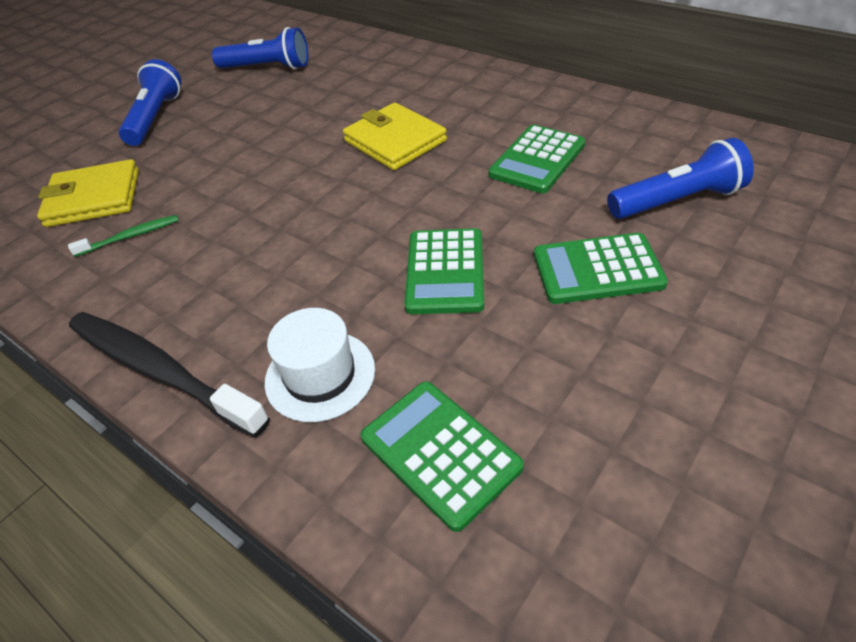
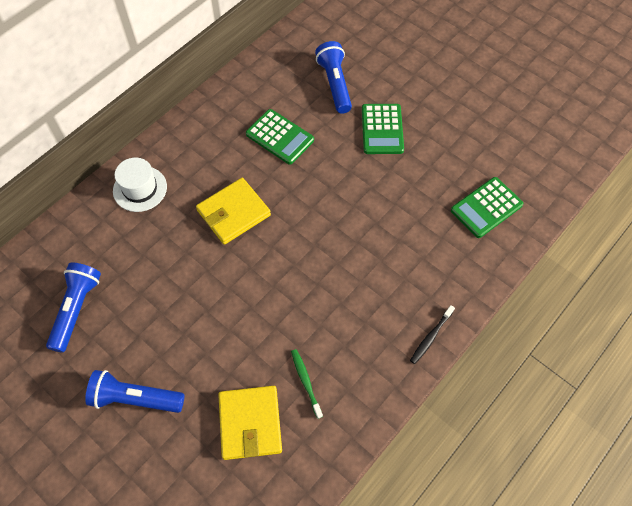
camera: 90 degrees left, 15 degrees up
(160, 370) = (431, 337): black toothbrush -> black toothbrush, size x0.47
(320, 375) = (440, 256): white hat -> white hat (140, 189)
(445, 271) = (373, 195): green calculator -> none

